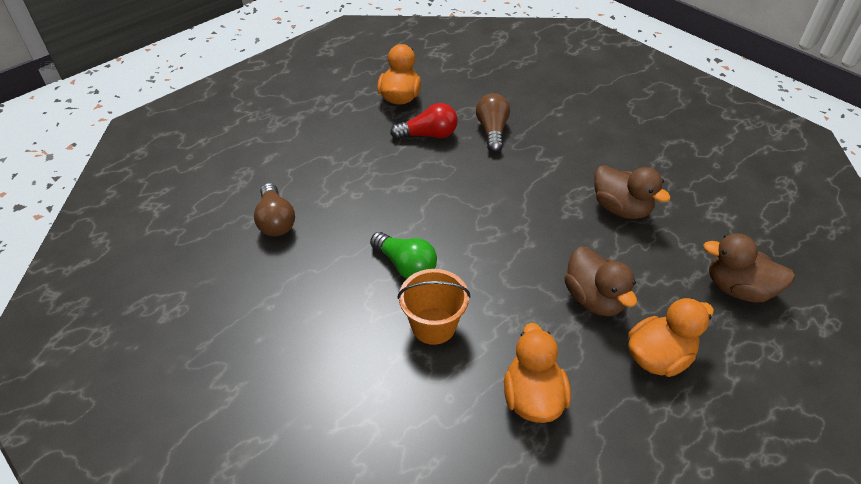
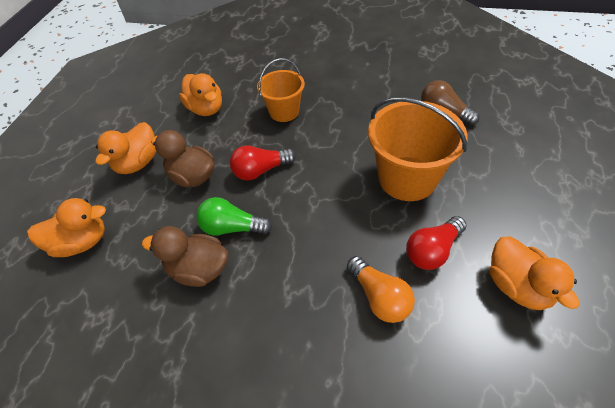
camera: 150 degrees right, 5 degrees up
(387, 185) = (407, 178): none -> orange bucket
(406, 265) = (331, 132): green light bulb -> green light bulb (232, 227)
(492, 131) = (379, 297): brown light bulb -> orange light bulb
(514, 264) = (260, 170): none -> red light bulb
(738, 288) = (81, 242): brown duck -> orange duck

